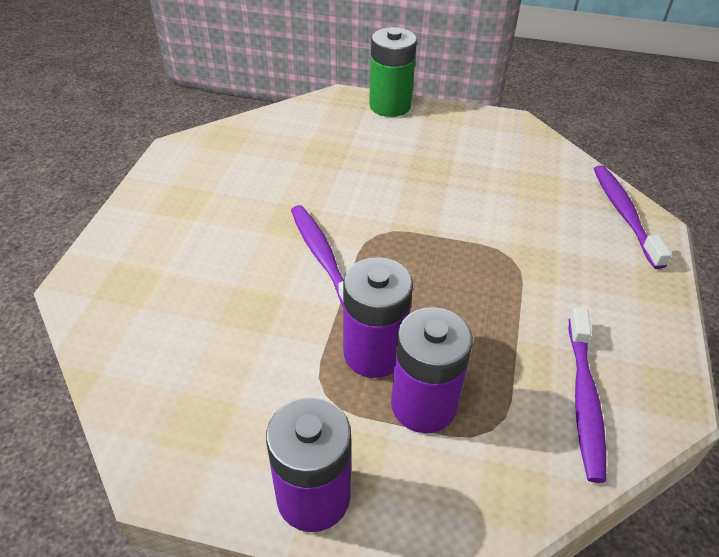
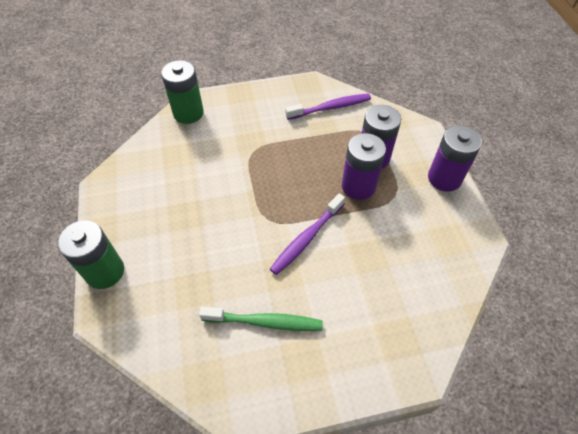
camera: 115 degrees left, 10 degrees up
(246, 188) = (264, 322): none -> green toothbrush
(624, 215) = (188, 113): purple toothbrush -> green battery

